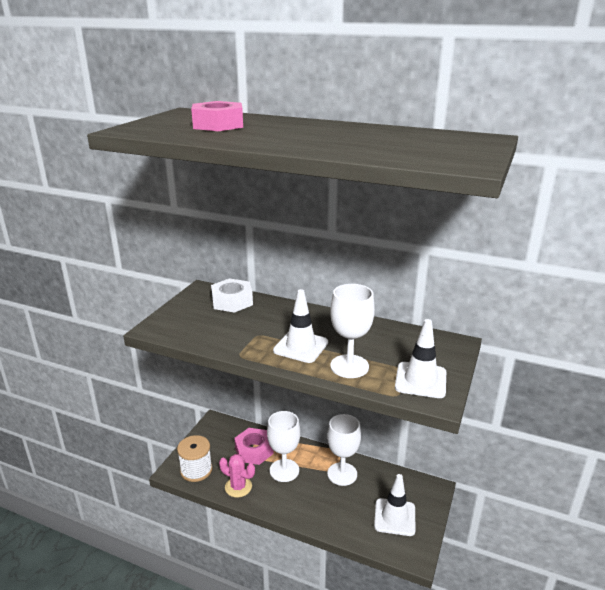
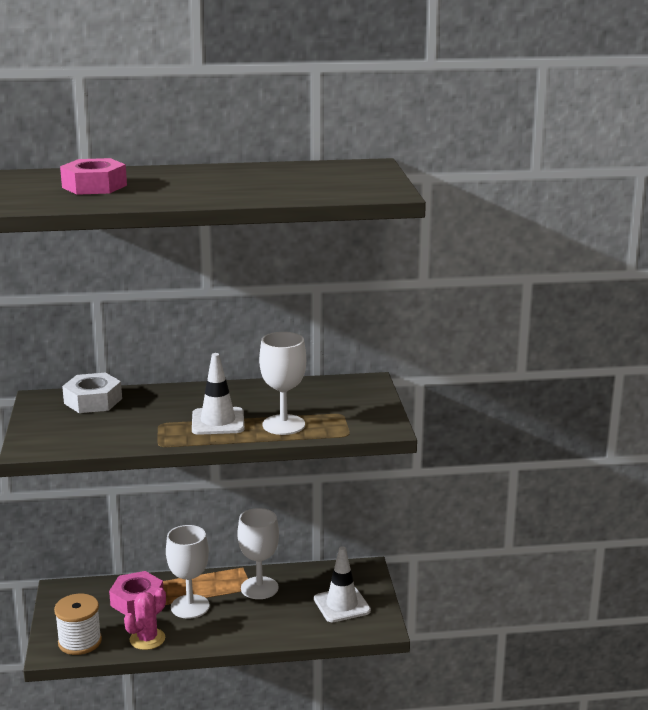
camera: 30 degrees left, 5 degrees down
(238, 487) = (147, 639): pink cactus -> pink cactus turned 45 degrees counterclockwise
(420, 380) = (360, 418): white traffic cone -> none

